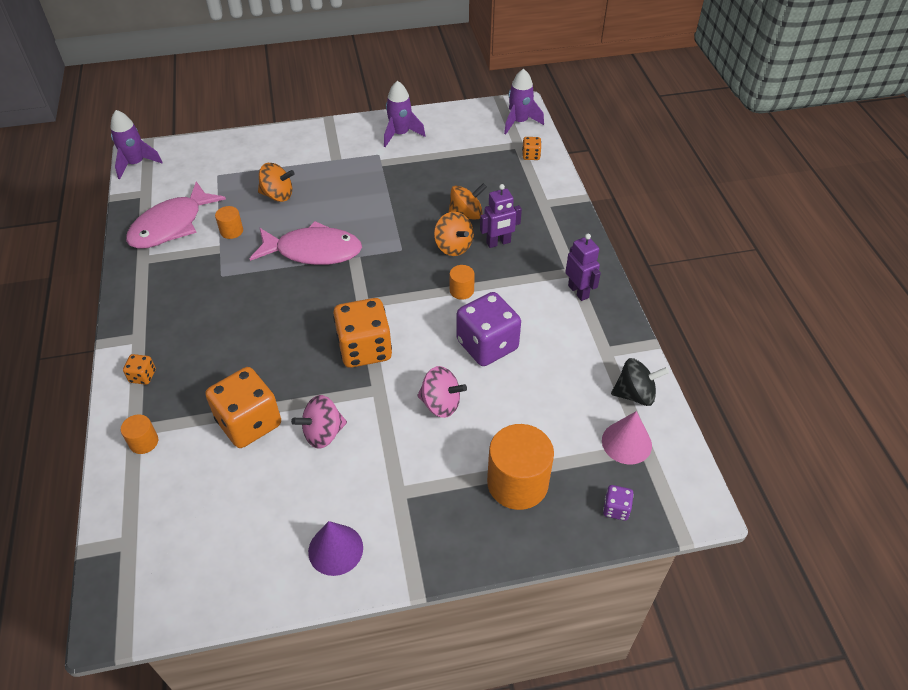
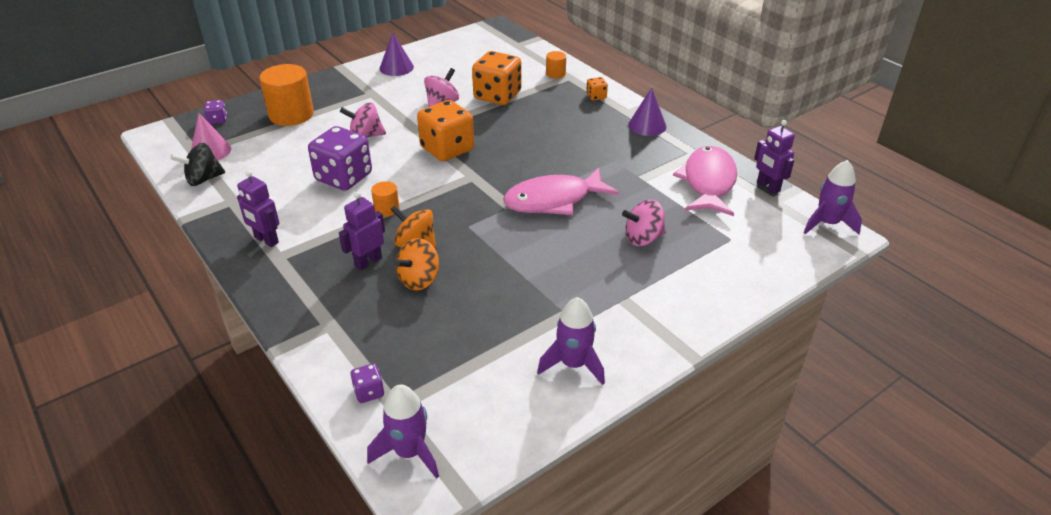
camera: 155 degrees right, 10 degrees down
(132, 206) = (768, 187): none -> purple robot
(142, 310) = (647, 125): none -> purple cone
(231, 231) = (648, 194): orange cylinder -> none
(278, 195) = (643, 238): orange spinning top -> pink spinning top
(531, 155) = (369, 392): orange dice -> purple dice

